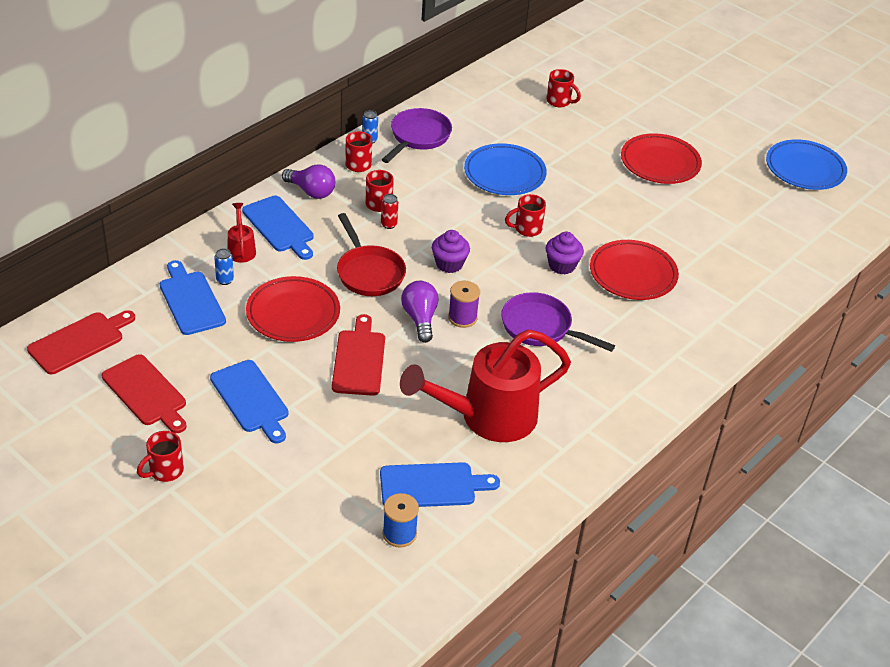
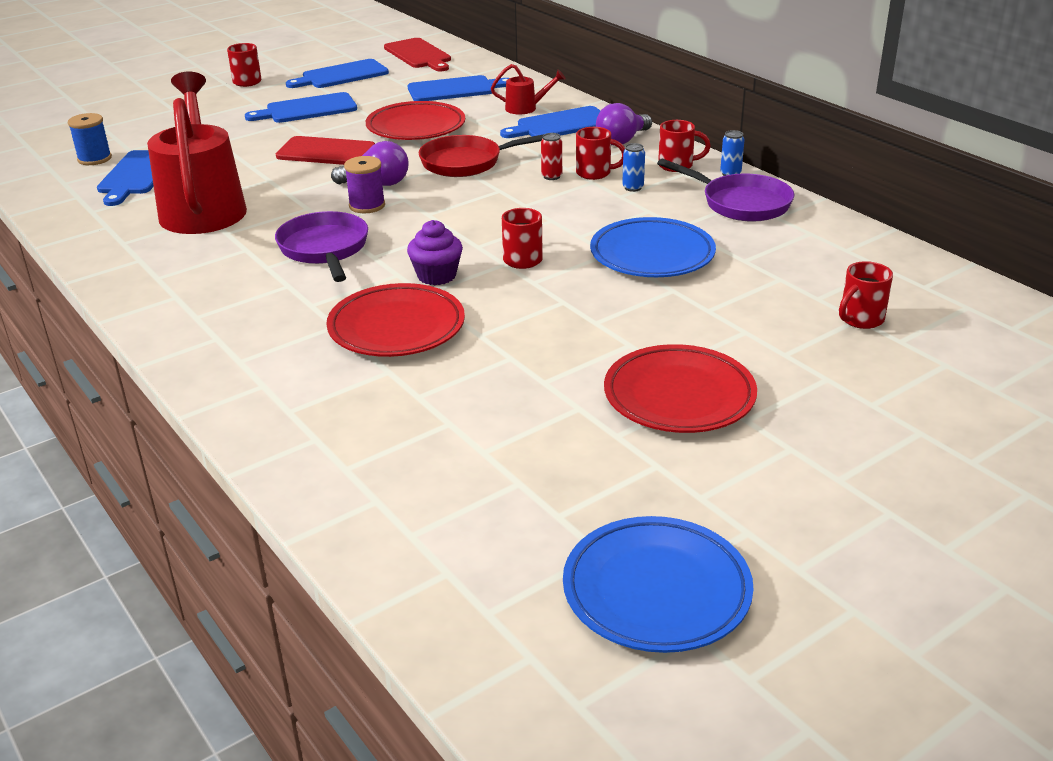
camera: 105 degrees right, 10 degrees down
(146, 393) = (341, 75): red cutting board -> blue cutting board
(225, 280) = (479, 102): blue can -> blue can (633, 188)
(449, 264) = (466, 205): purple cupcake -> none
(540, 327) = (324, 249): purple pan -> purple pan turned 60 degrees counterclockwise

